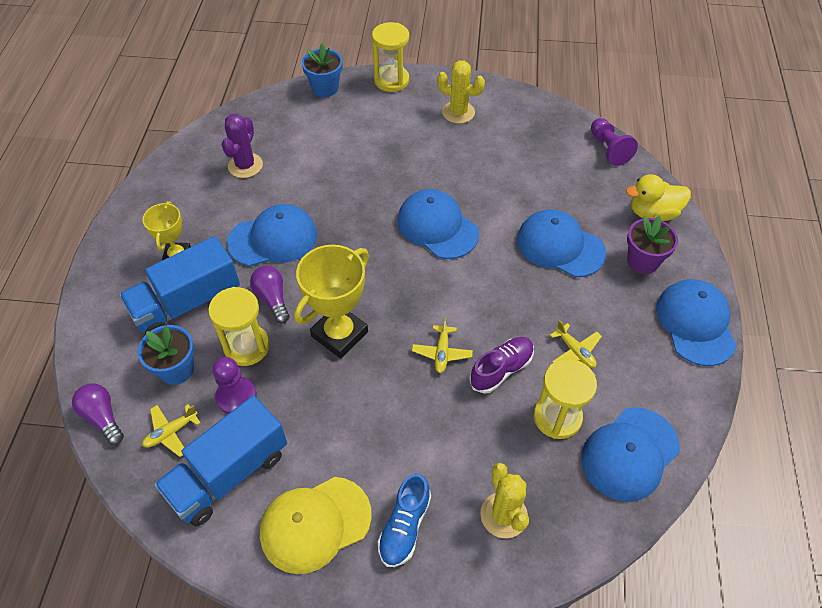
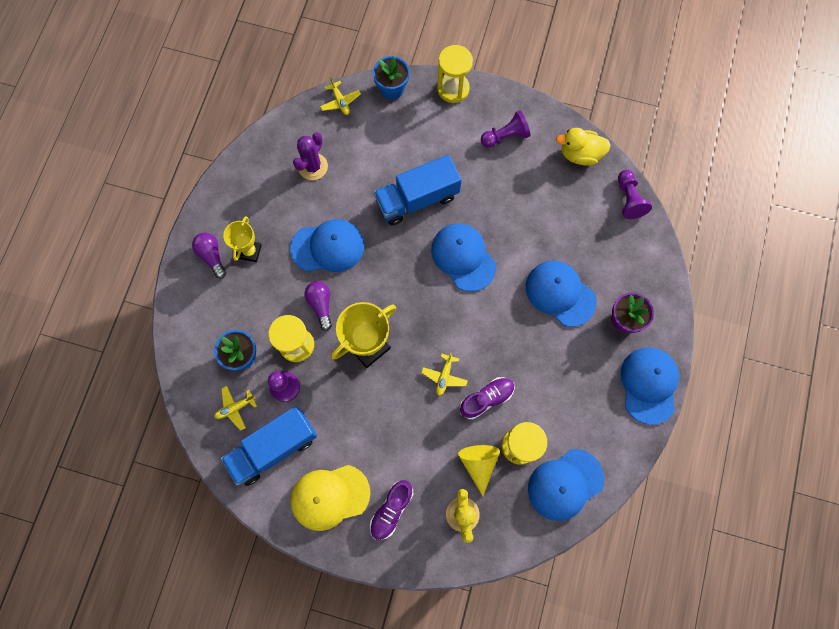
camera: 10 degrees right, 20 degrees up
(102, 417) = (187, 387): purple light bulb -> purple light bulb (212, 256)
(187, 303) = (254, 298): blue truck -> blue truck (417, 199)
(404, 526) = (391, 510): blue shoe -> purple shoe
(458, 112) = (505, 136): yellow cactus -> purple pawn
(510, 447) = (478, 463): none -> yellow cone
(575, 351) = (547, 393): yellow plane -> yellow plane (340, 102)
(653, 213) = (647, 273): yellow duck -> yellow duck (580, 154)

